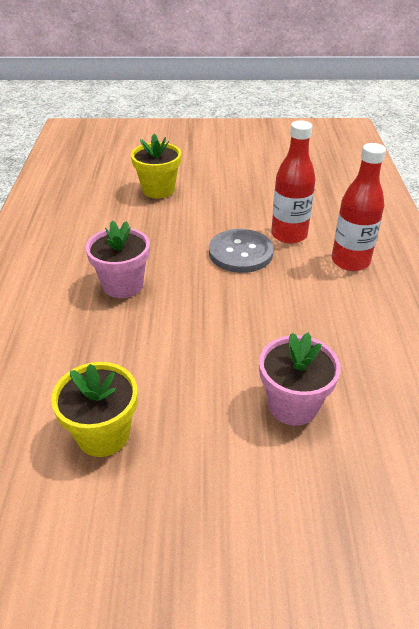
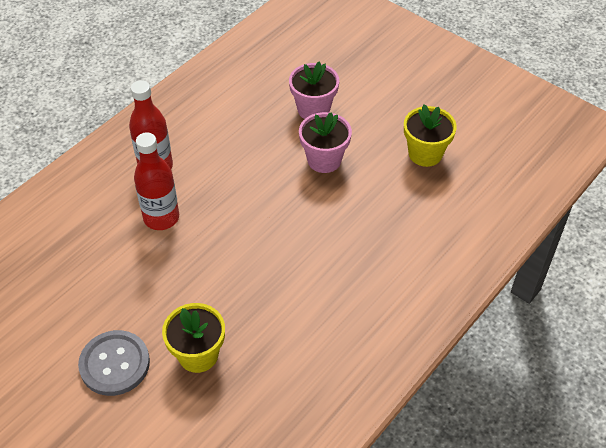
camera: 140 degrees left, 10 degrees up
(123, 285) = (333, 250): pink flower pot -> pink flower pot (324, 160)
(240, 253) = (218, 225): grey button -> grey button (114, 364)

